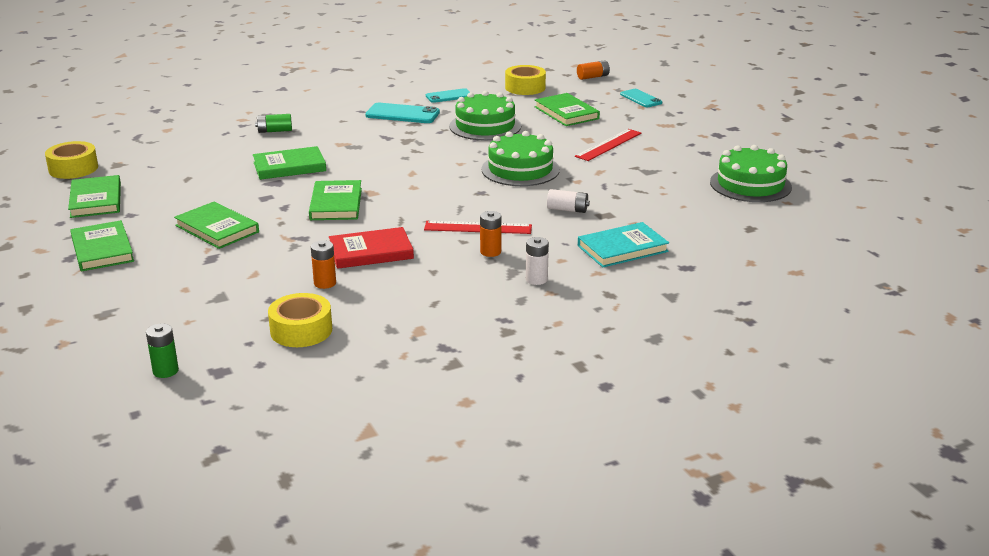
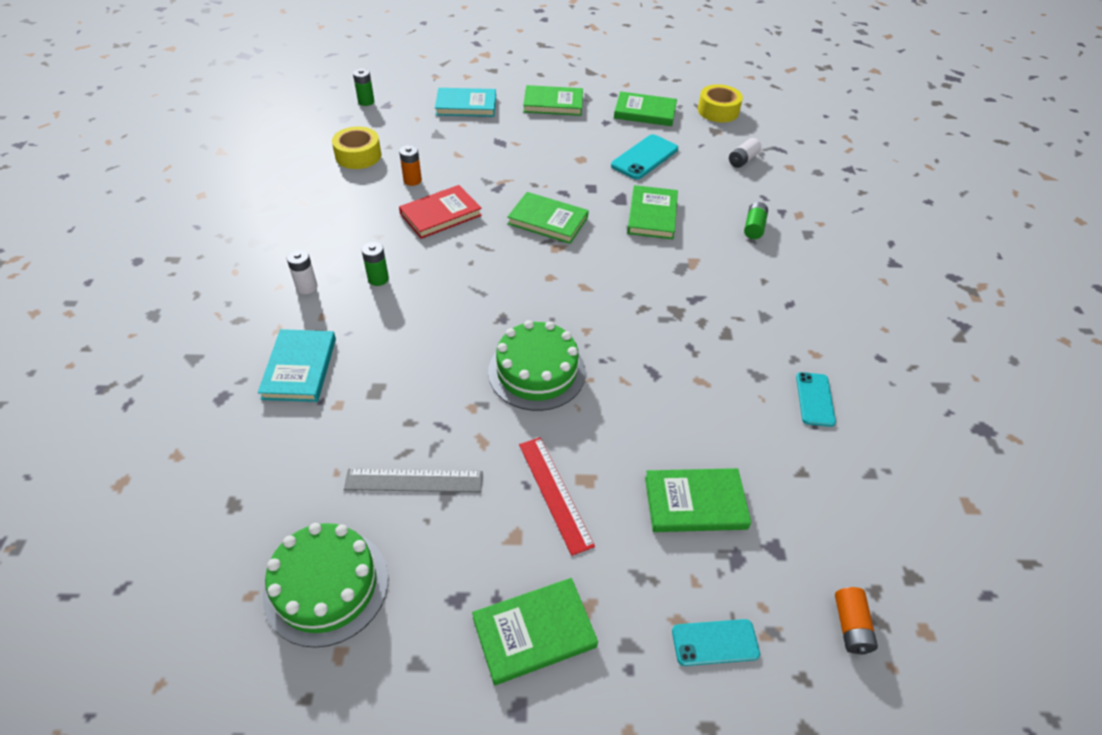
camera: 115 degrees right, 20 degrees up
(136, 299) = (466, 105): none -> turquoise book
(217, 229) = (548, 153): green book -> green book (534, 632)
(371, 252) = (440, 214): red book -> red book turned 45 degrees clockwise
(402, 114) = (764, 334): turquoise phone -> turquoise phone (644, 157)
(478, 228) = (429, 288): red ruler -> none
(485, 126) = (686, 393): green cake -> none
(490, 252) = (378, 279): orange battery -> green battery
(525, 87) = (824, 501): yellow tape -> none
(567, 209) = (412, 366): white battery -> white battery (743, 160)
(655, 182) = (414, 481): none -> grey ruler

